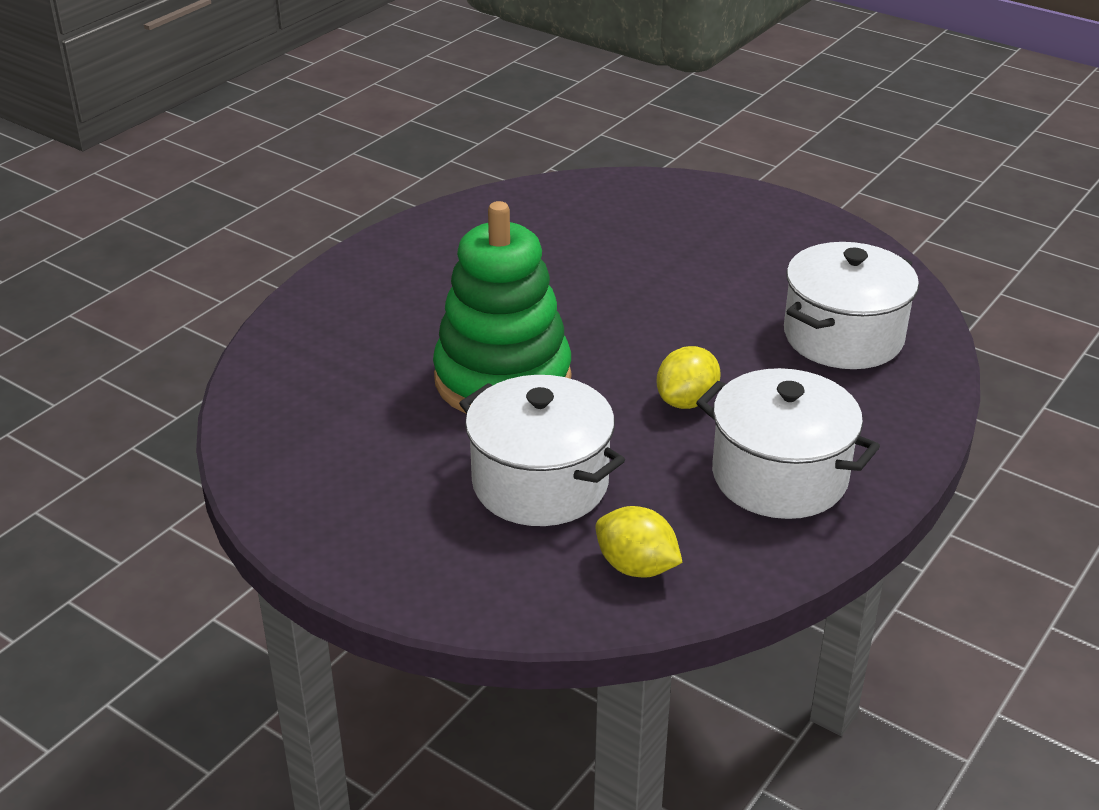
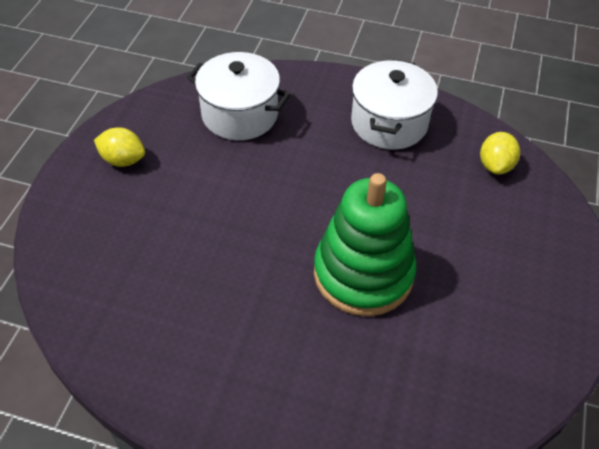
camera: 110 degrees left, 15 degrees up
(540, 483) = (455, 223): white pot -> none
(687, 401) = (340, 173): yellow lemon -> yellow lemon (123, 160)

